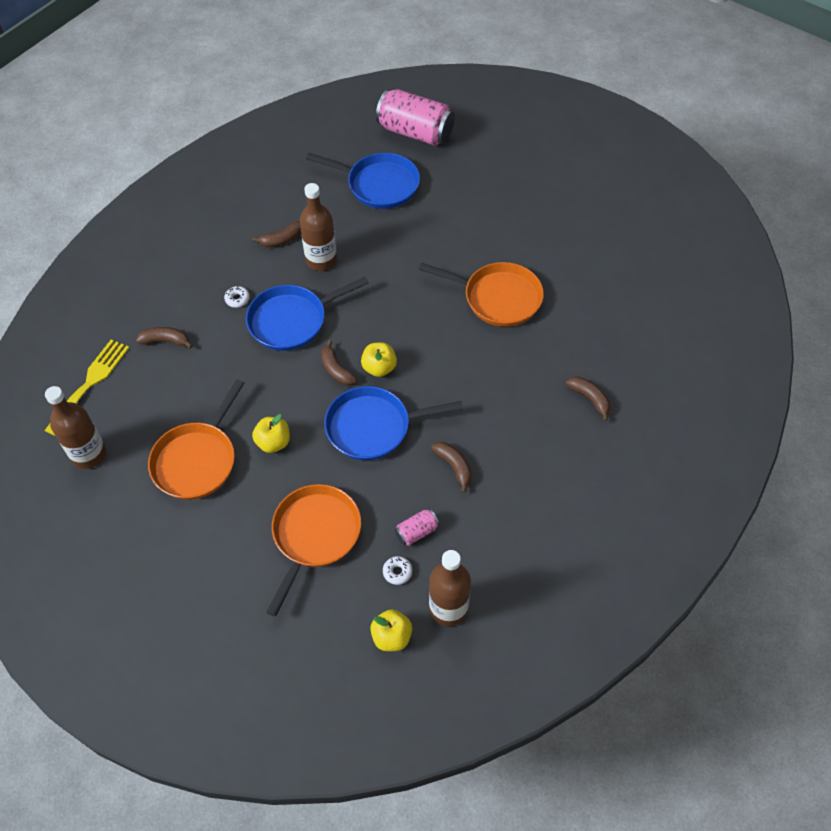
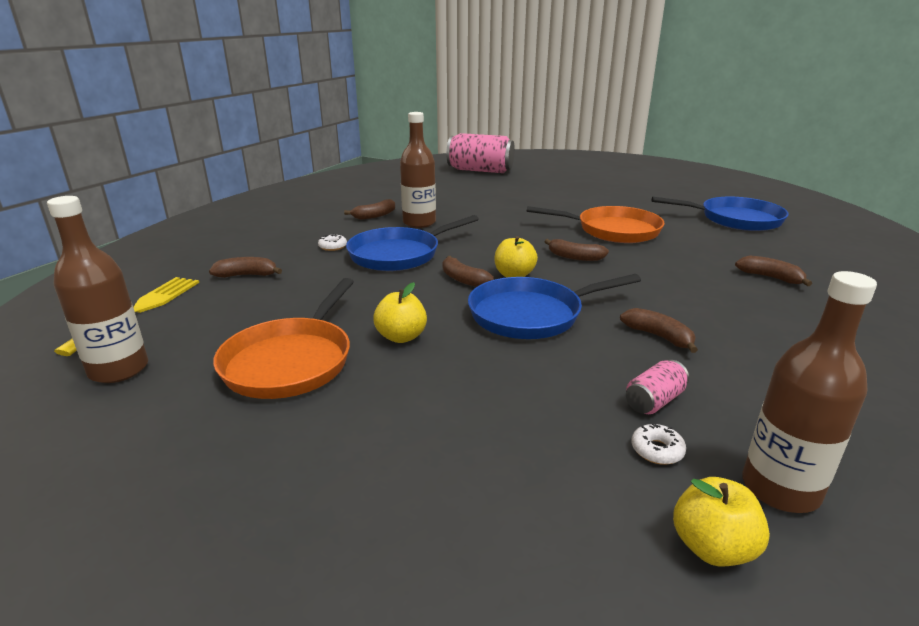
camera: 10 degrees left, 30 degrees down
(314, 536) = (496, 421): orange pan -> none
(379, 185) = (460, 190): blue pan -> blue pan (735, 219)
(441, 344) = (575, 257): none -> brown banana

